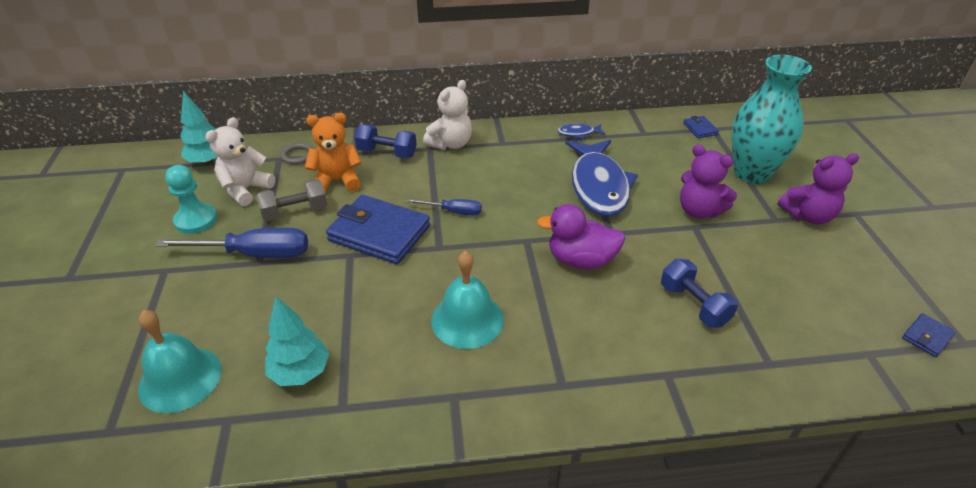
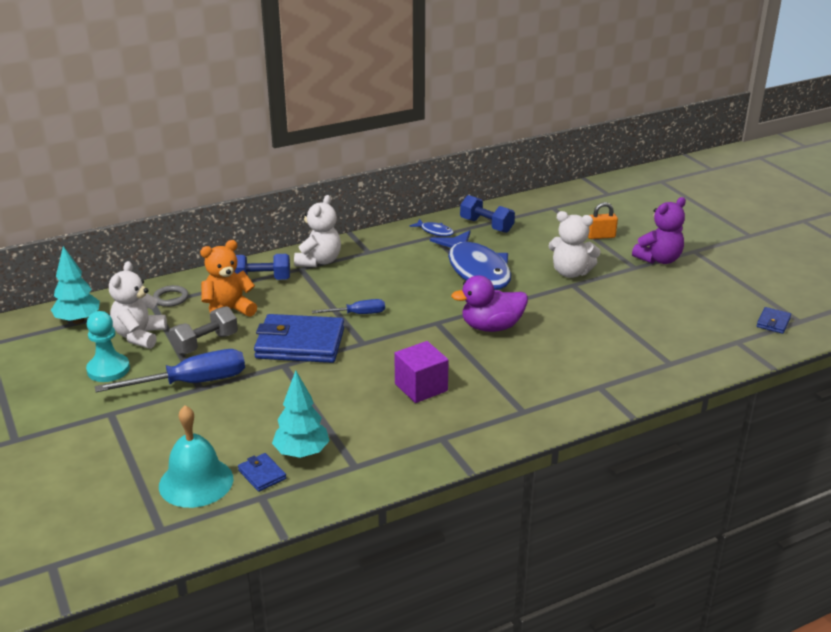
camera: 20 degrees left, 10 degrees down
(467, 320) = (421, 387): turquoise bell -> purple cube
(578, 133) = (435, 231): blue fish -> blue fish turned 120 degrees counterclockwise
(693, 305) = (597, 338): blue dumbbell -> blue dumbbell (486, 225)
(699, 211) = (570, 272): purple teddy bear -> white teddy bear
(700, 129) = (541, 209): blue wallet -> blue wallet (262, 474)
(751, 173) = (600, 236): turquoise vase -> orange padlock

